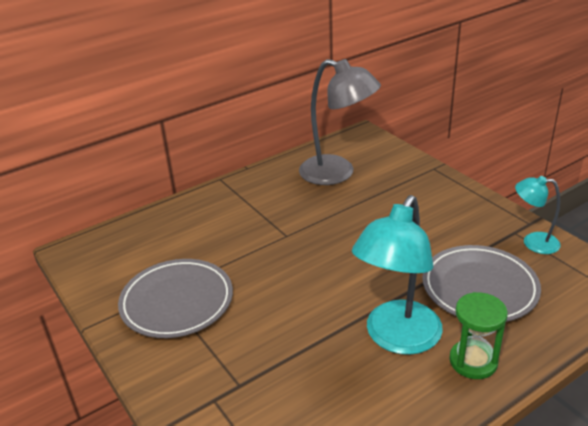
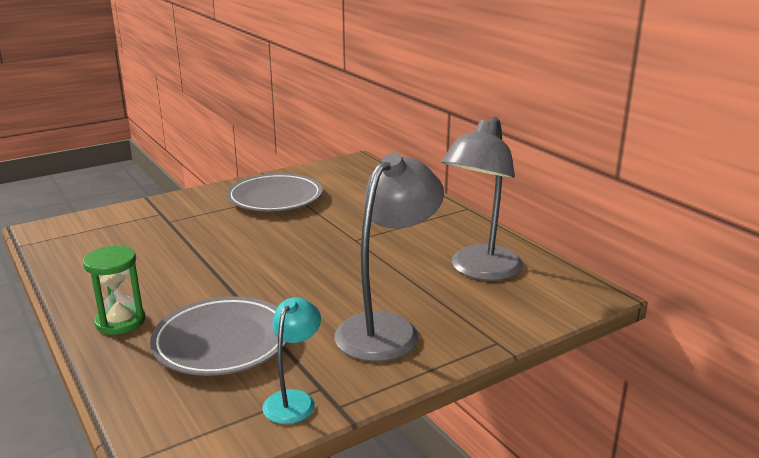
camera: 90 degrees right, 10 degrees down
(397, 338) = (175, 286): turquoise lamp -> none
(432, 210) = (387, 329): none -> grey lamp

